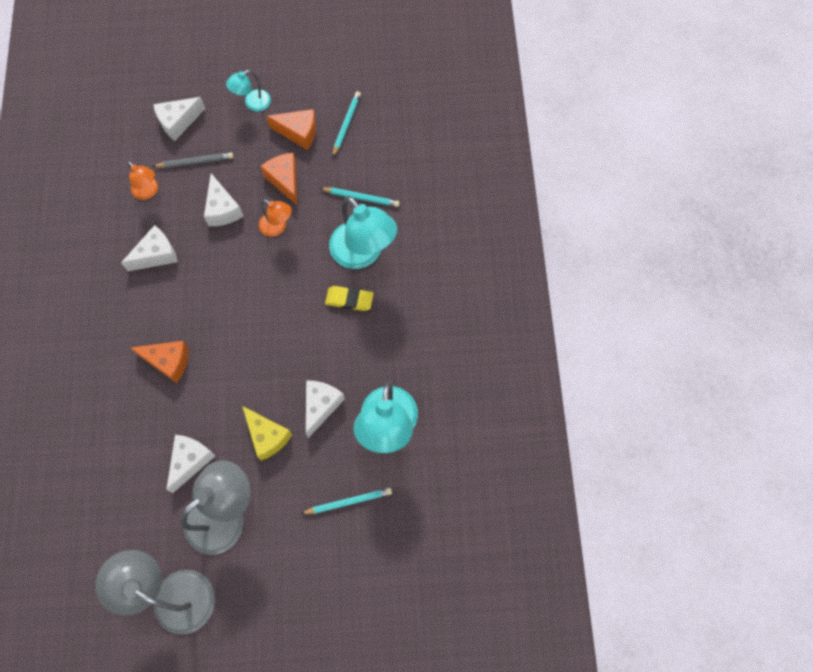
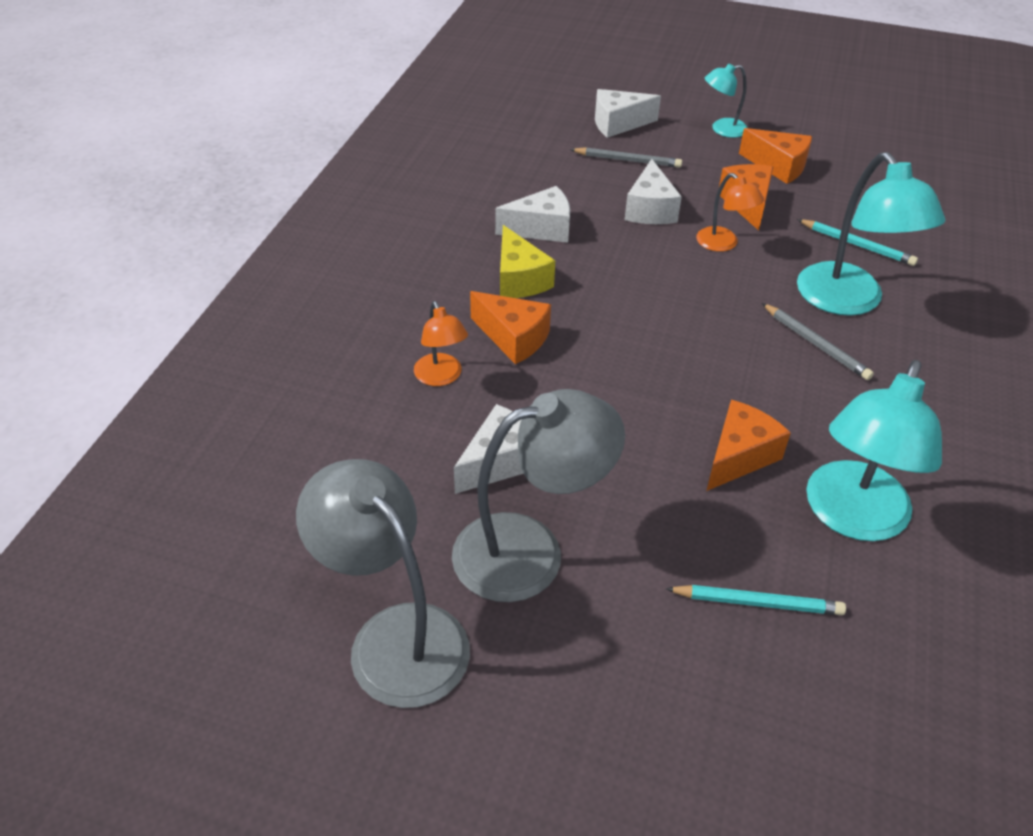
camera: 20 degrees right, 25 degrees down
(148, 192) = (554, 171): orange lamp -> orange lamp (441, 377)
(267, 436) = (637, 468): yellow cheese -> yellow cheese (519, 280)
(321, 406) = (739, 456): white cheese -> orange cheese
(346, 124) = (849, 174): turquoise pencil -> none
(349, 300) = (816, 344): yellow eraser -> grey pencil

